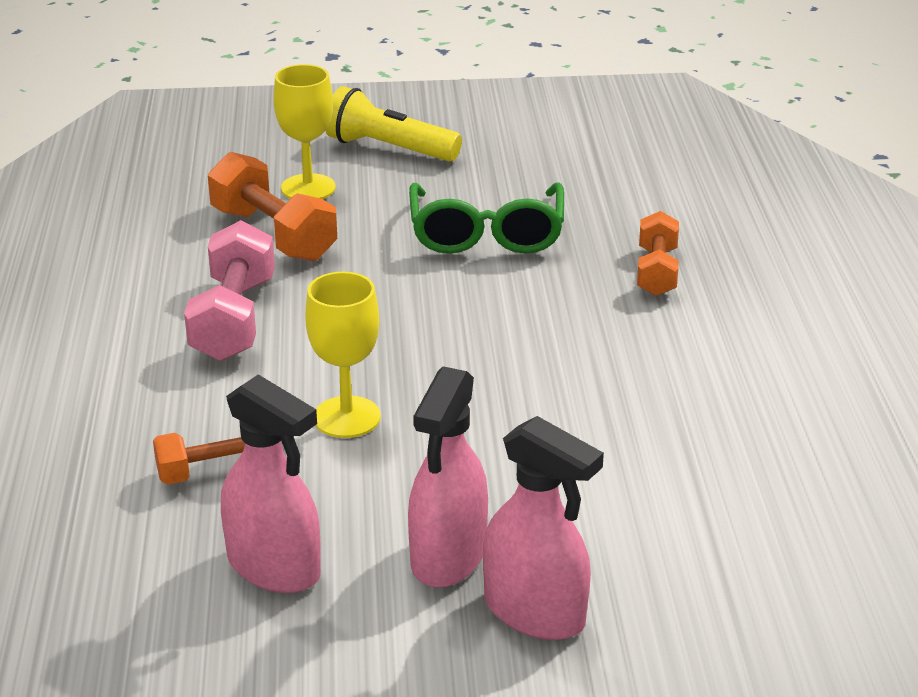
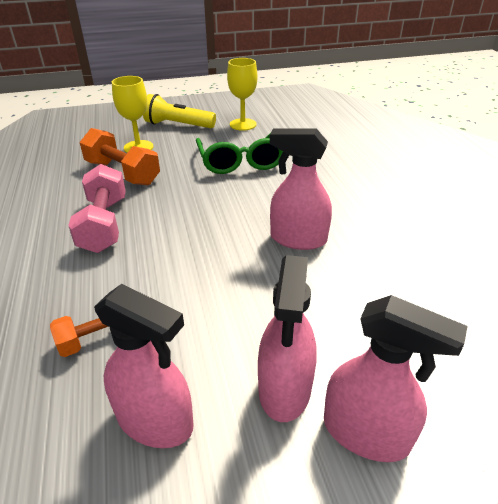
camera: 10 degrees left, 5 degrees up
(347, 417) = (186, 282): yellow goblet -> yellow goblet (243, 124)
(538, 375) = (298, 239): none -> pink spray bottle
(656, 272) = (338, 172): orange dumbbell -> none

